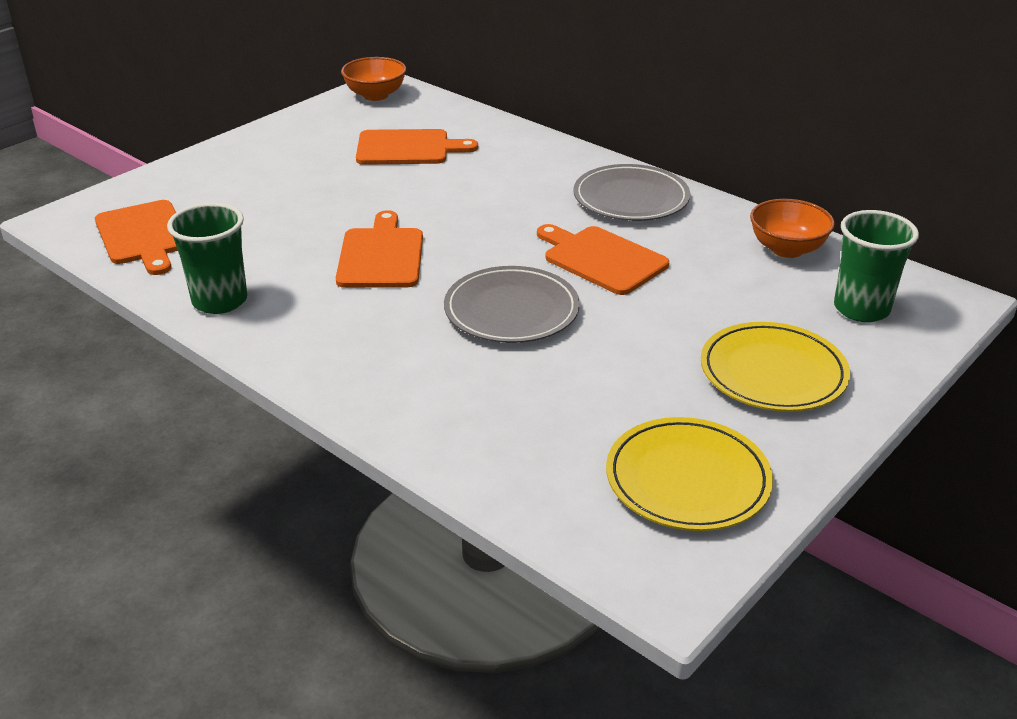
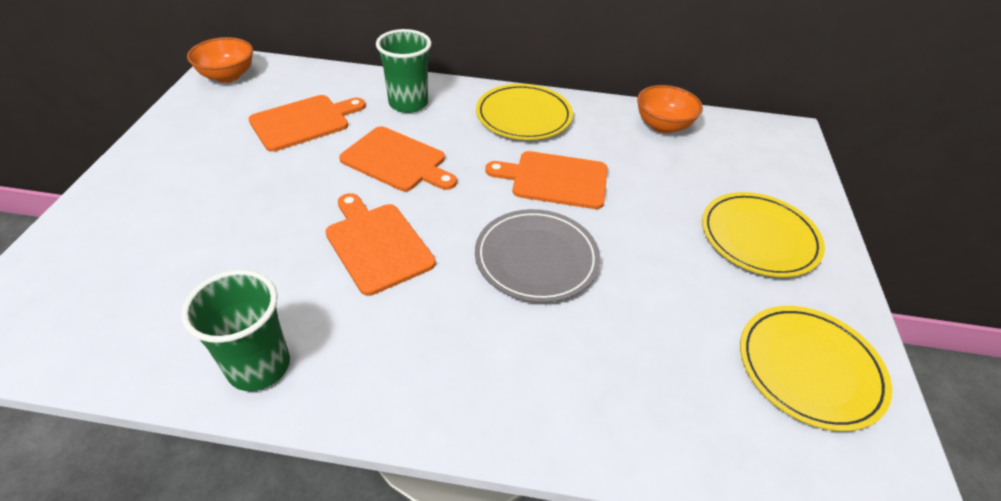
camera: 35 degrees left, 10 degrees up
(144, 235) = (102, 317): orange cutting board -> orange cutting board (397, 160)
(631, 198) = (523, 116): grey plate -> yellow plate
(861, 309) = (751, 159): green cup -> green cup (408, 103)

